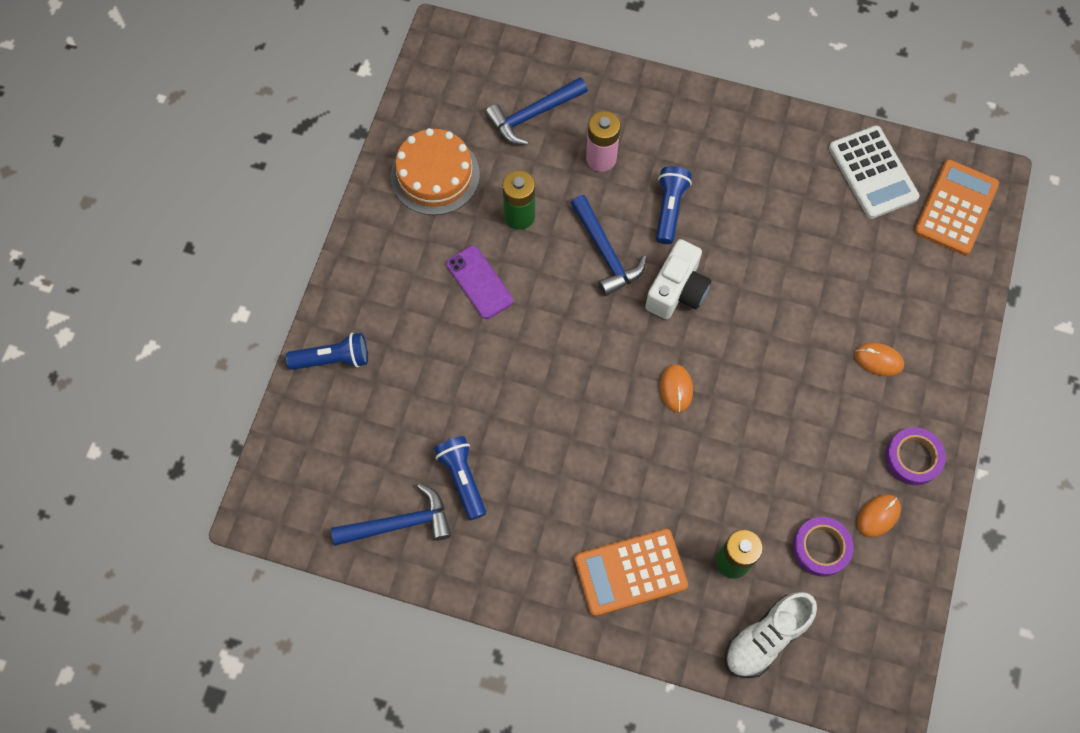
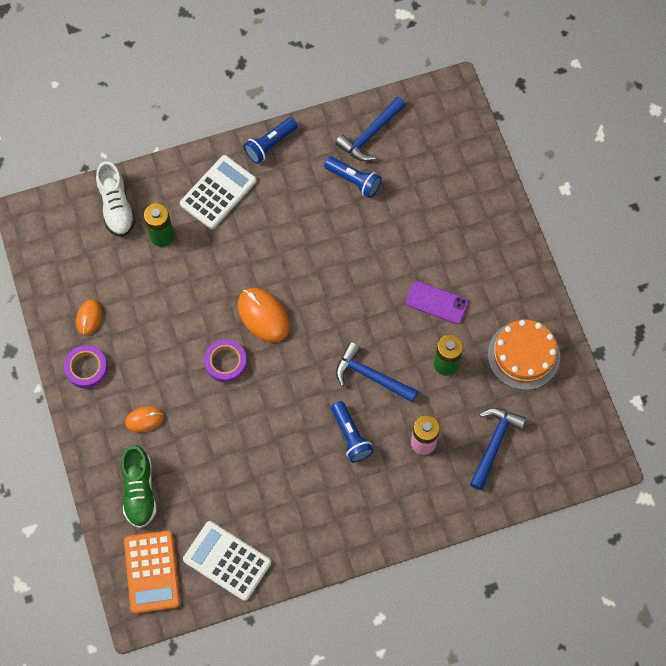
camera: 145 degrees right, 0 degrees up
(333, 359) = (486, 197): blue flashlight -> blue flashlight (270, 145)
(630, 572) = (218, 192): orange calculator -> white calculator
(676, 389) = (263, 316): orange mouse -> orange mouse, size x1.70
(677, 290) = (306, 381): white camera -> none
(766, 638) = (116, 207): white shoe -> white shoe turned 150 degrees clockwise
(821, 548) = (113, 277): purple tape -> purple tape (225, 362)
(925, 291) = (139, 491): none -> green shoe

